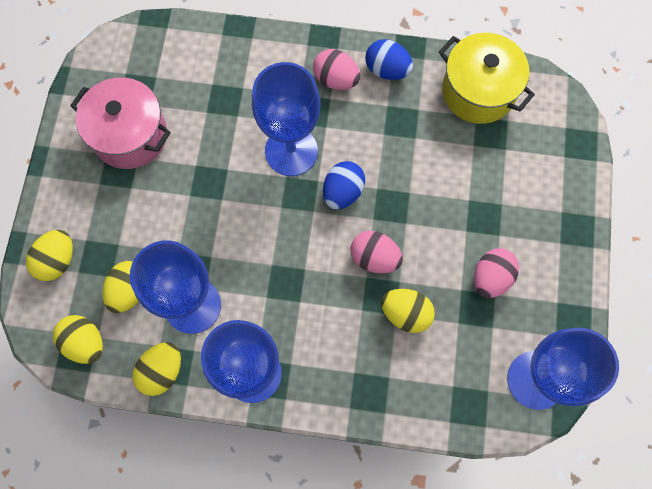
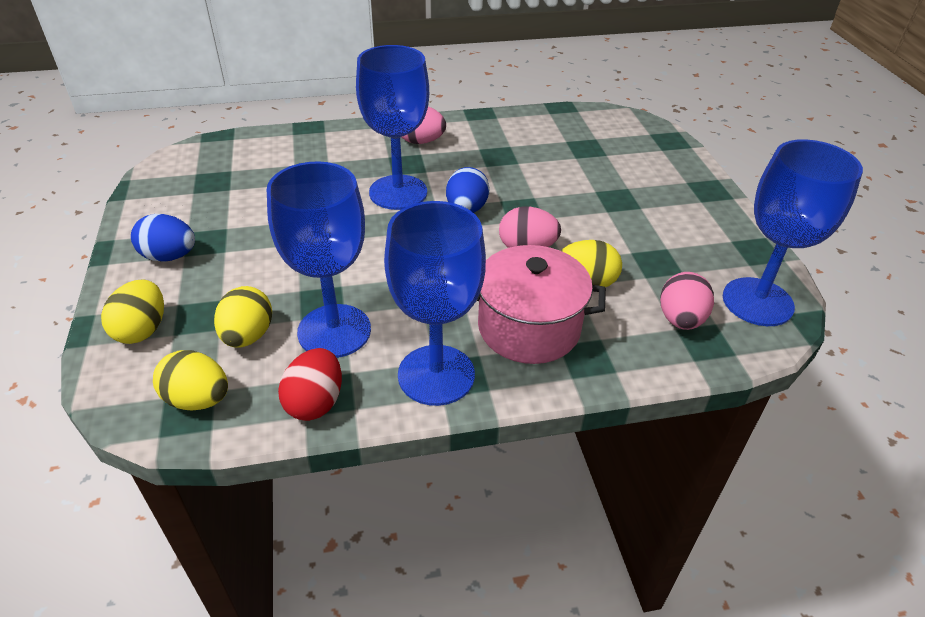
camera: 20 degrees left, 30 degrees down
(130, 135) = (213, 213): pink pot -> pink pot (529, 327)
(162, 371) = (315, 402): yellow egg -> red egg
(387, 70) = (466, 128): blue egg -> blue egg (169, 256)
(478, 91) = (558, 127): yellow pot -> none
(491, 278) = (654, 237): pink egg -> pink egg (680, 319)

